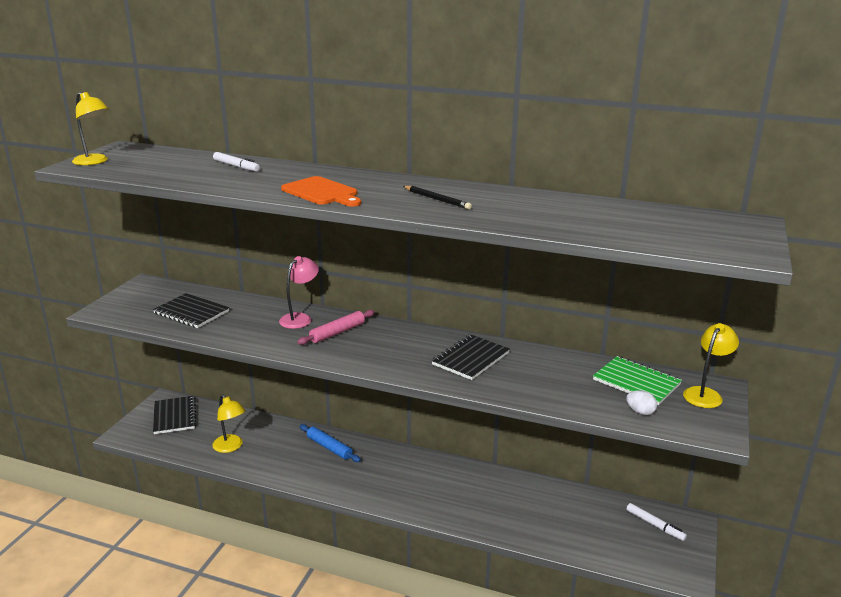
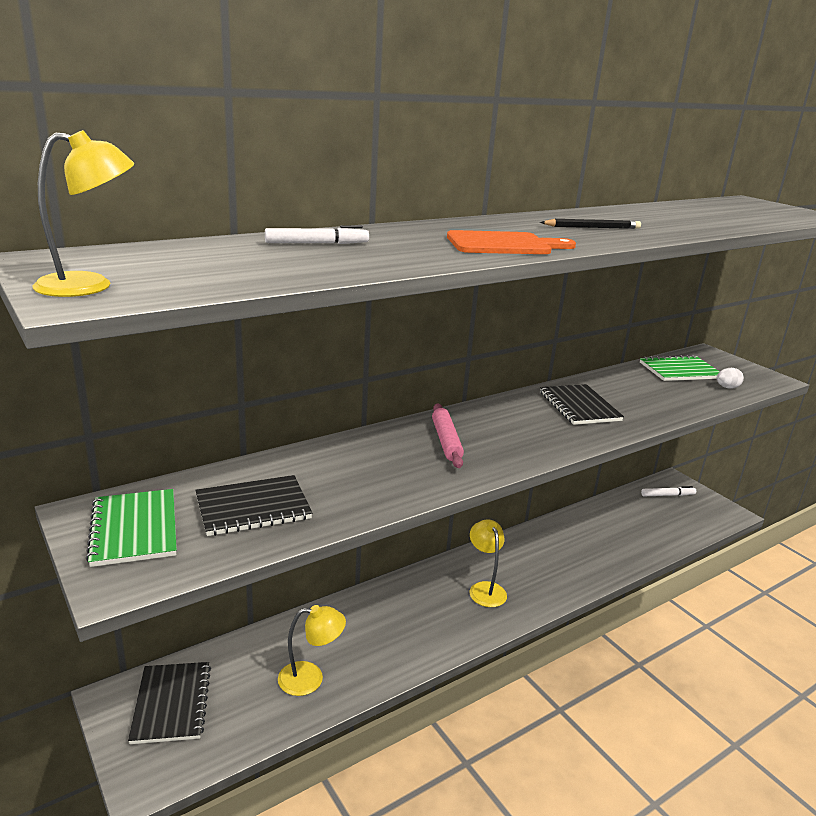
camera: 55 degrees left, 0 degrees up
(143, 297) = (134, 529): none -> green notebook
(174, 416) = (171, 704): black notebook -> black notebook turned 60 degrees clockwise
(300, 318) = (381, 448): pink lamp -> none
(329, 447) = (399, 602): blue rolling pin -> none
(705, 394) = (715, 360): yellow lamp -> yellow lamp (485, 589)

